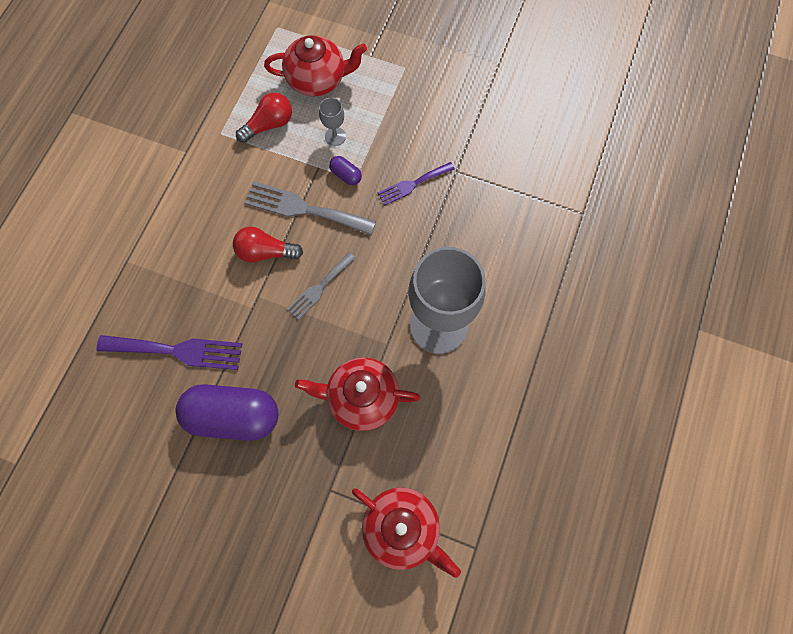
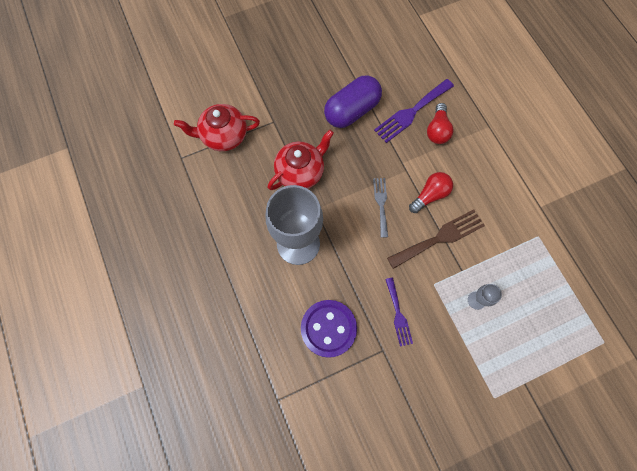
camera: 135 degrees right, 0 degrees up
(269, 125) = (520, 268): red light bulb -> red light bulb (437, 130)
(304, 209) = (439, 238): grey fork -> brown fork
(317, 80) = (533, 329): red teapot -> none
(346, 175) = (441, 281): purple capsule -> none
(413, 184) = (398, 314): purple fork -> purple fork turned 150 degrees clockwise
(485, 227) = (328, 328): none -> purple button

